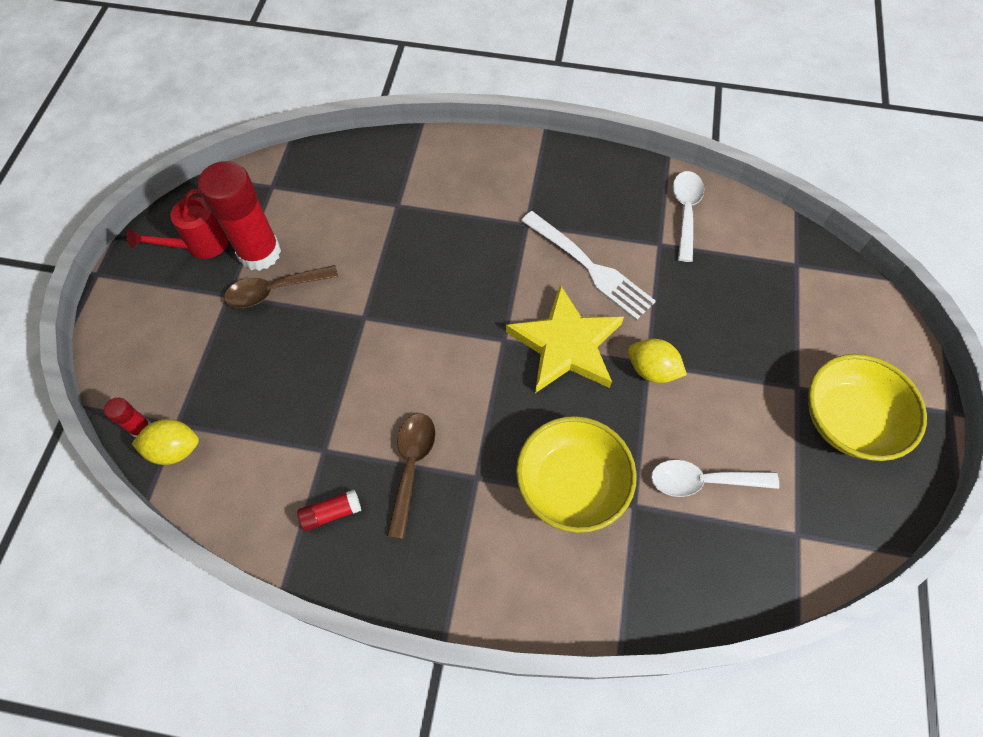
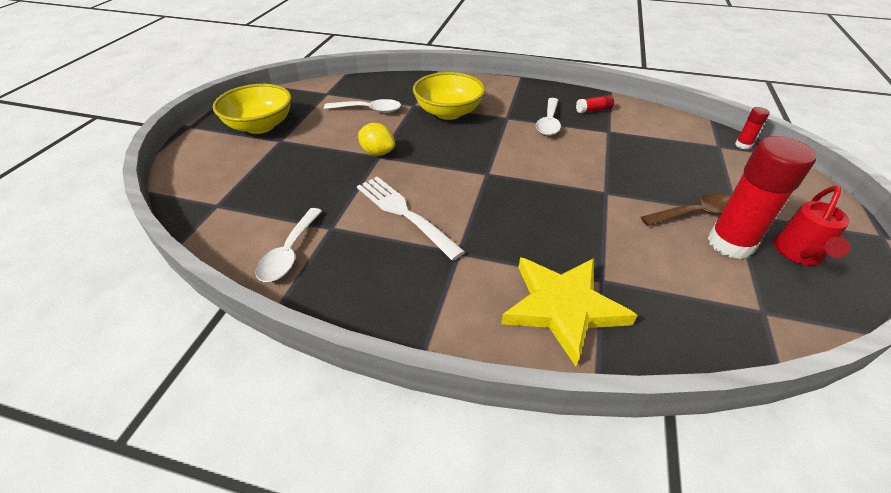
camera: 175 degrees left, 20 degrees down
(175, 449) = (710, 136): yellow lemon -> none
(200, 245) = (798, 254): red watering can -> red watering can turned 150 degrees clockwise
(411, 466) = (549, 123): brown spoon -> white spoon
(566, 345) = (438, 168): yellow star -> yellow star (563, 307)

